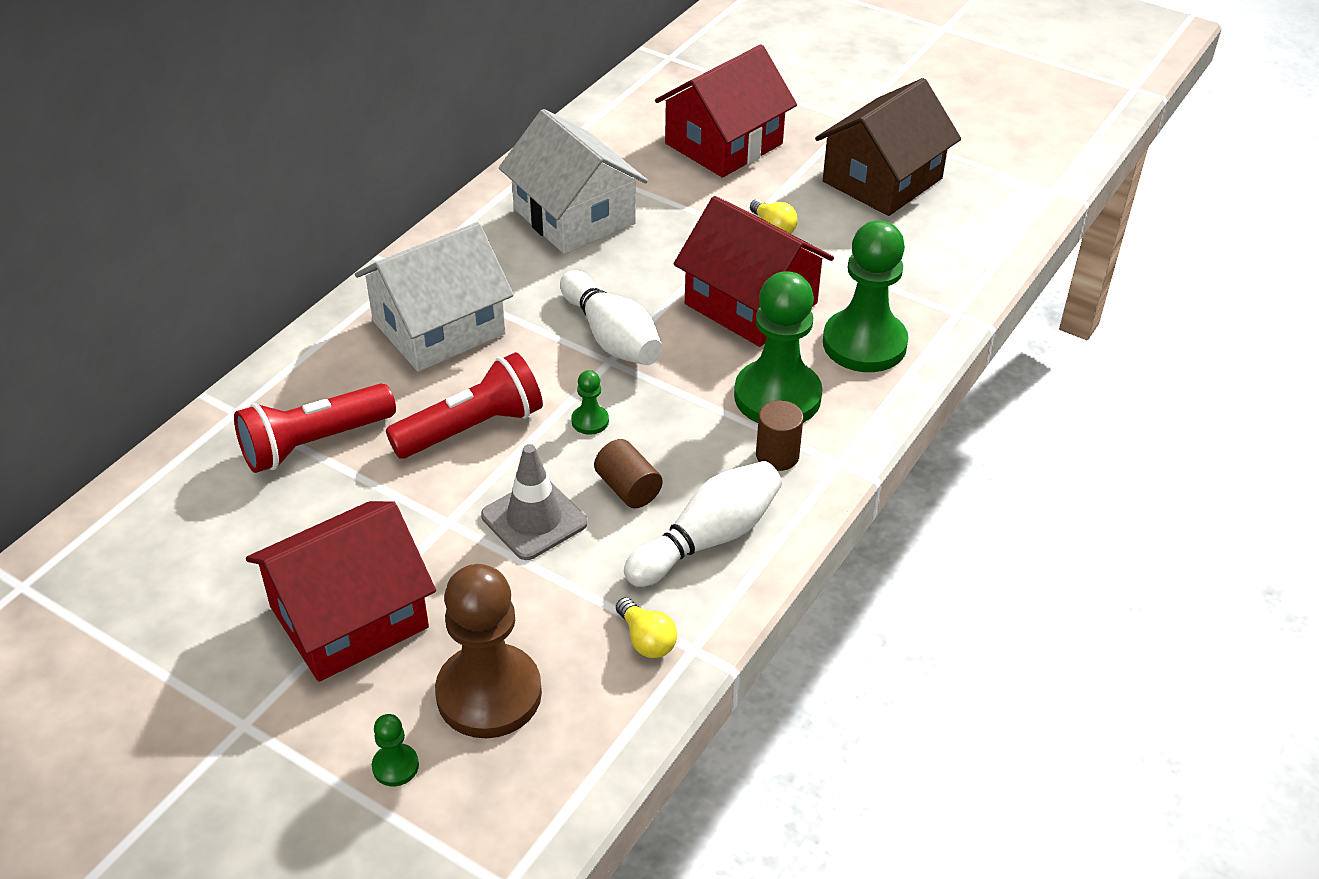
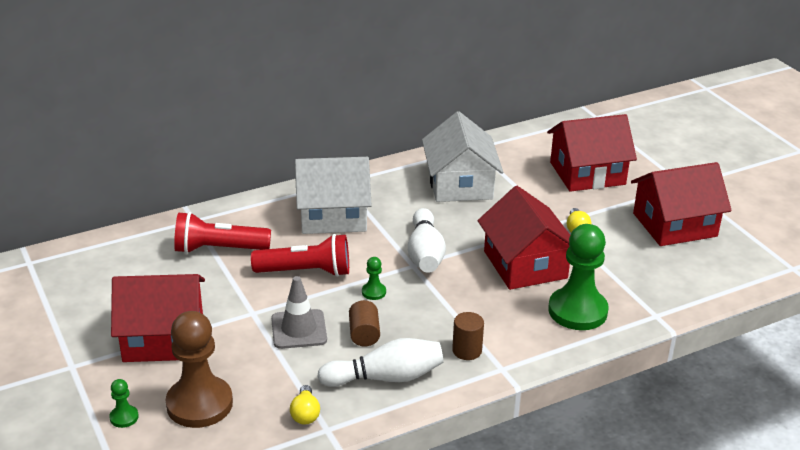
camera: 30 degrees right, 10 degrees down
(777, 396) = (496, 319): green pawn -> none
(882, 180) = (674, 225): brown house -> red house

